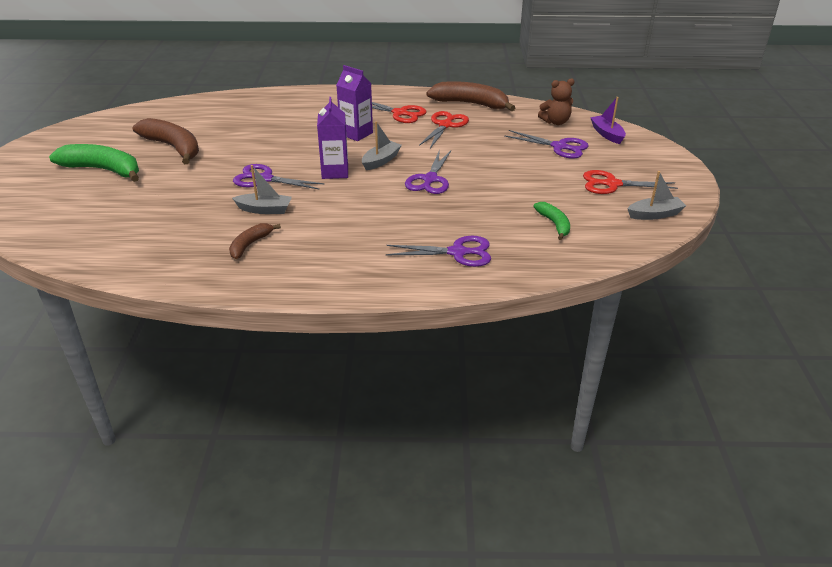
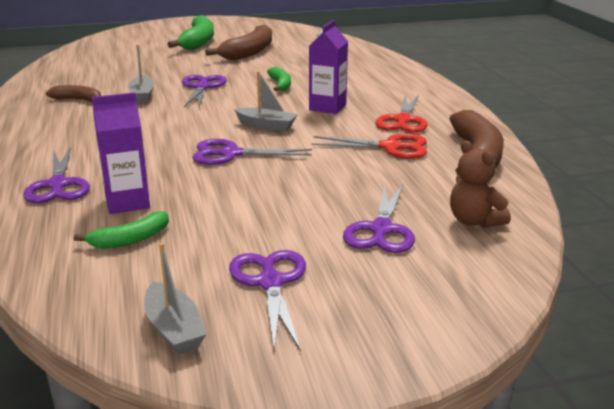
camera: 75 degrees right, 10 degrees down
(287, 144) = (280, 85): none -> green banana
(335, 172) = (229, 110): purple carton -> purple carton (127, 202)
(607, 134) = (467, 271): purple boat -> none
(612, 184) = (270, 282): red scissors -> purple scissors

